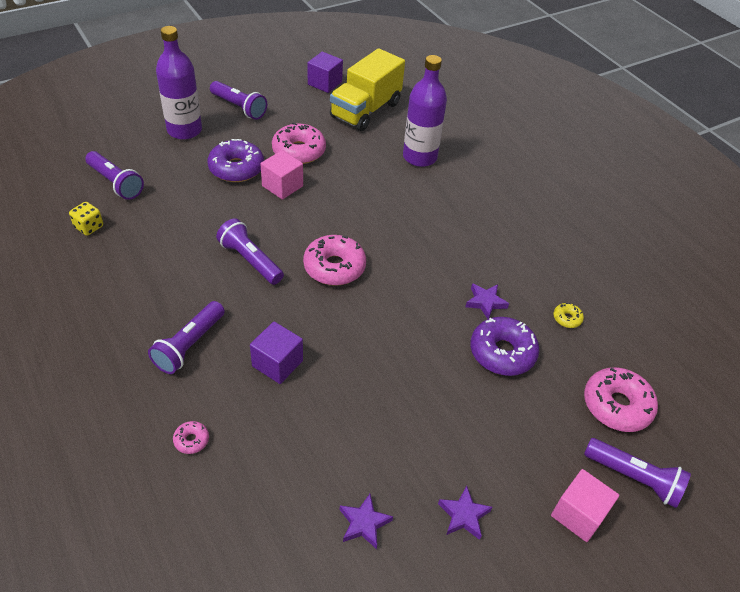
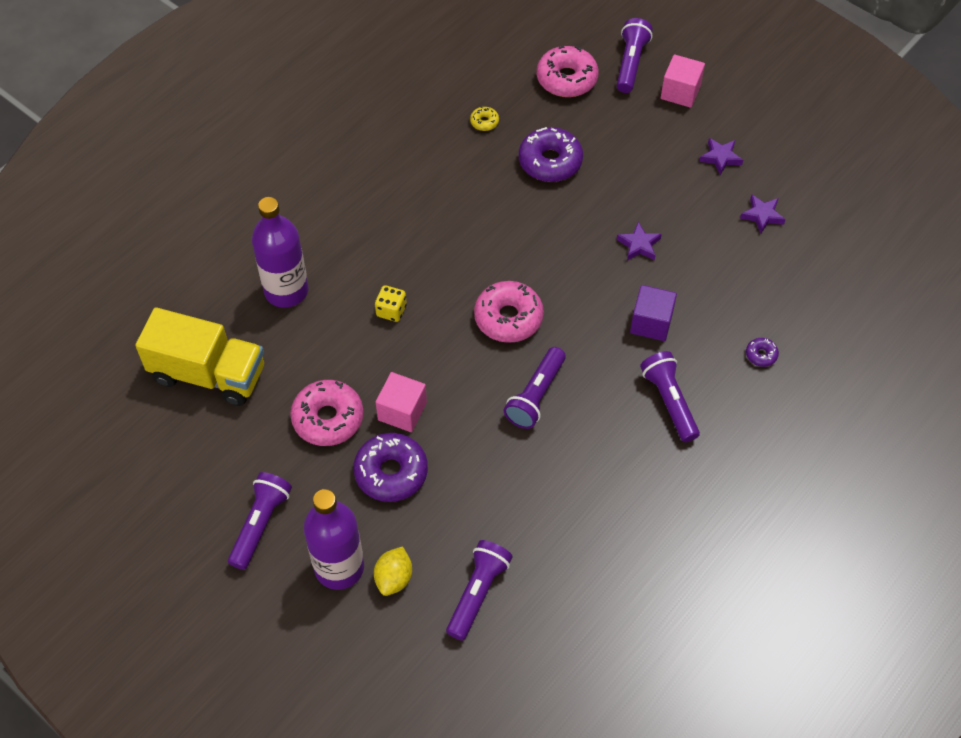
camera: 105 degrees left, 10 degrees up
(89, 227) = (563, 579): yellow dice -> yellow dice (391, 311)
(158, 150) = (394, 578): none -> yellow lemon
(189, 345) = (669, 401): purple flashlight -> purple flashlight turned 120 degrees counterclockwise
(191, 440) = (761, 355): pink donut -> purple donut
(325, 83) = (159, 442): purple cube -> none
(485, 302) = (494, 184): purple star -> purple star (639, 245)

